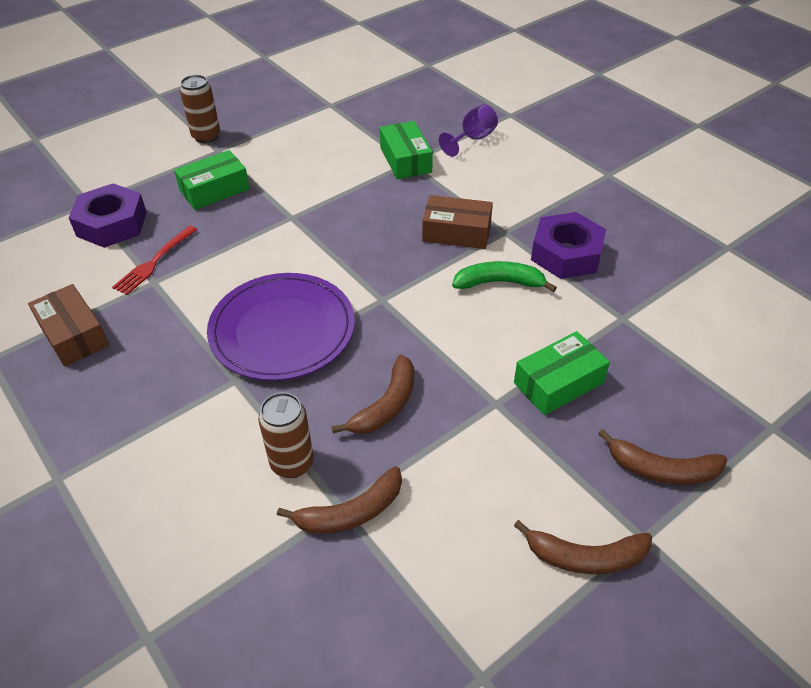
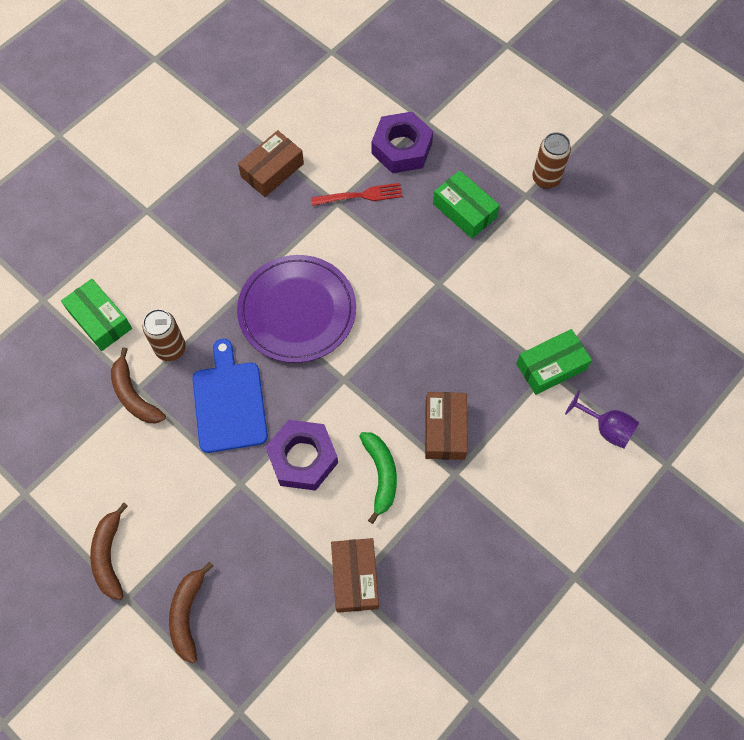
camera: 80 degrees right, 20 degrees up
(154, 262) = (360, 195): red fork -> red fork turned 150 degrees clockwise
(386, 405) = (229, 402): brown banana -> blue cutting board
(558, 383) = (267, 532): green box -> green box (100, 320)
(566, 254) = (432, 534): purple nut -> purple nut (303, 458)
(611, 314) = (355, 577): none -> brown box

